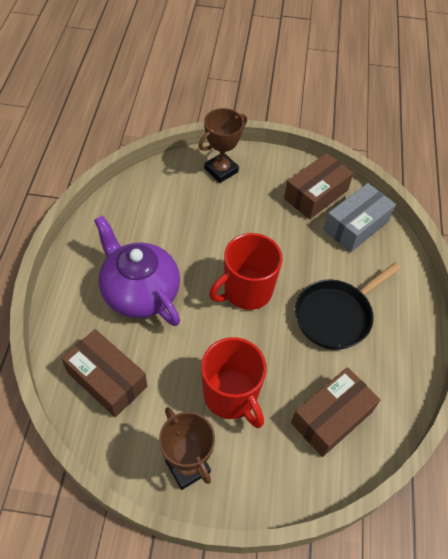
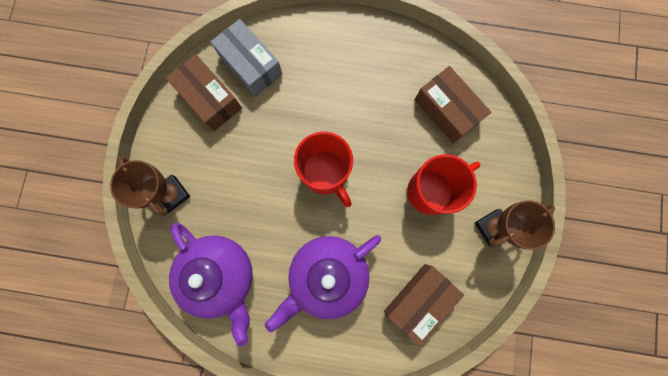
camera: 85 degrees left, 25 degrees up
(145, 207) = (221, 275): none -> purple teapot
(336, 315) = (351, 95): black pan -> none

